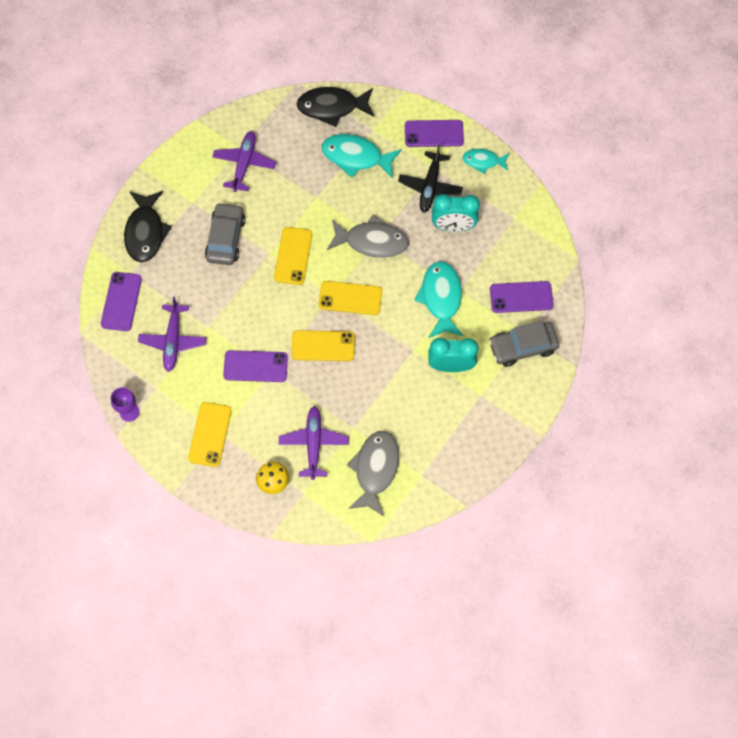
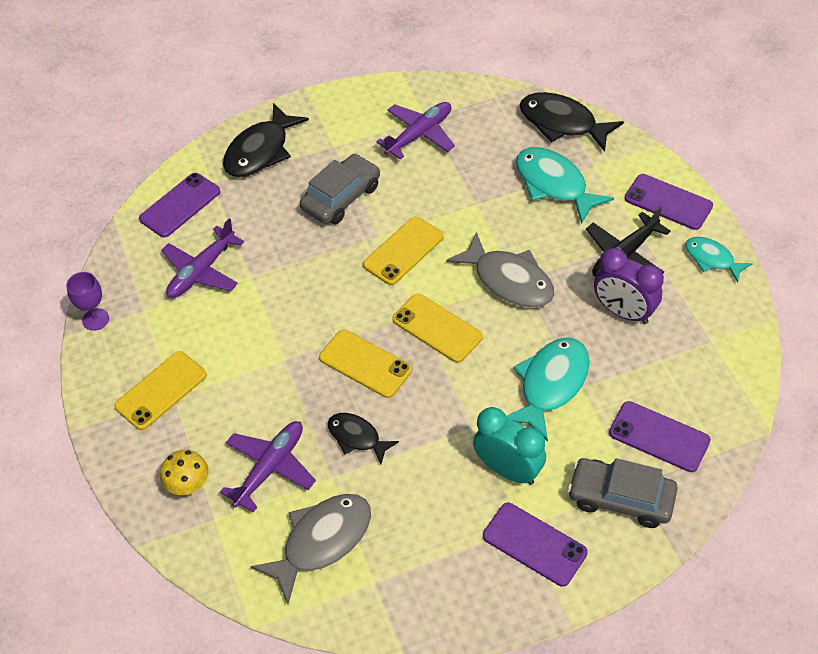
camera: 35 degrees right, 15 degrees down
(255, 366) = (270, 345): purple phone -> purple phone (534, 544)
(351, 395) = (357, 437): none -> black fish
(453, 226) = (623, 312): turquoise clock -> purple clock

